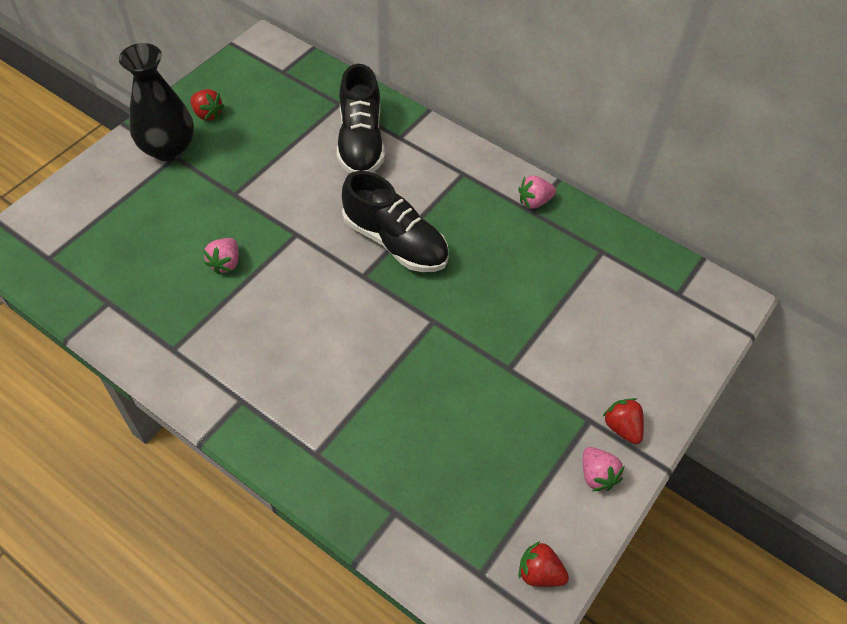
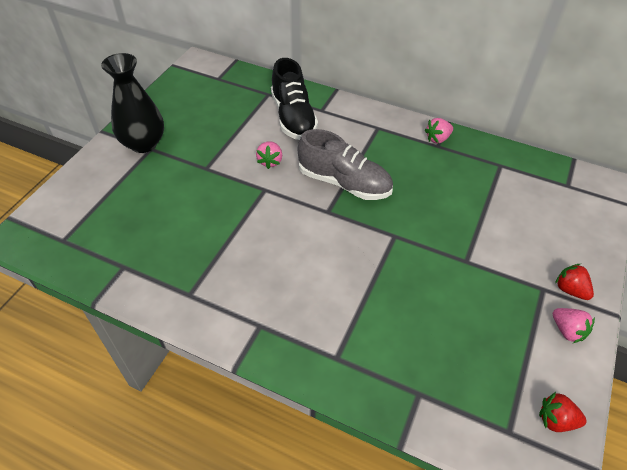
camera: 10 degrees left, 5 degrees down
(207, 114) = (168, 115): red strawberry -> none
(225, 263) = (214, 220): pink strawberry -> pink strawberry (270, 161)
(395, 242) = (344, 183): black shoe -> grey shoe

